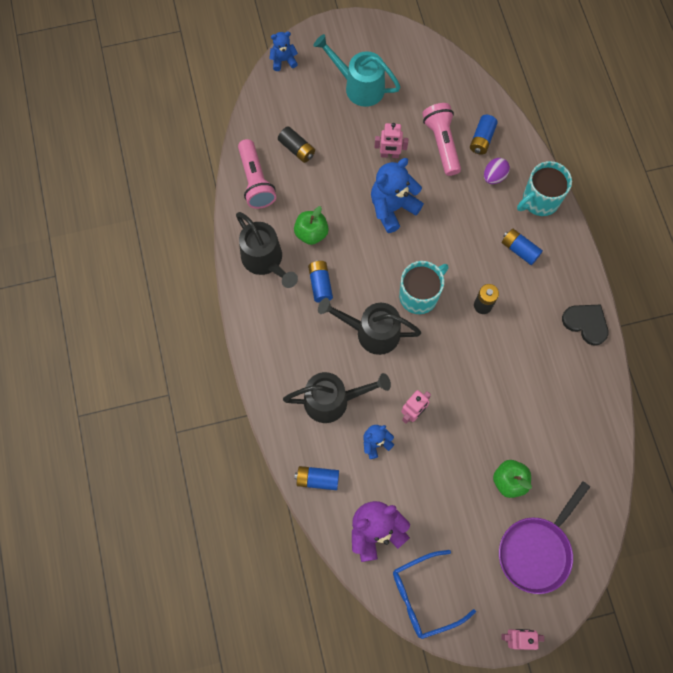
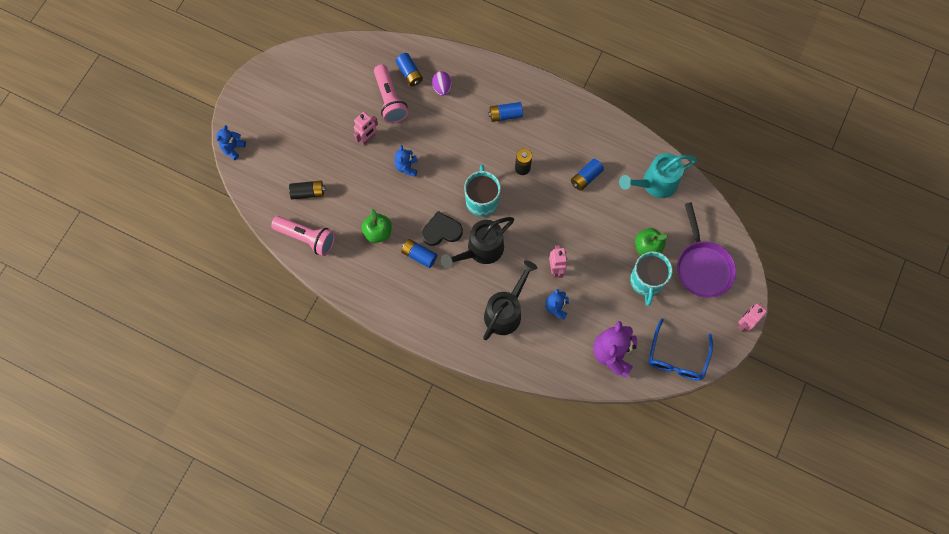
camera: 50 degrees left, 0 degrees up
(266, 261) = (371, 277): black watering can -> none
(317, 479) = (549, 363): blue battery -> blue battery (586, 177)
(358, 86) = (299, 116): turquoise watering can -> turquoise watering can (654, 184)
(392, 208) = (407, 167): blue teddy bear -> blue teddy bear, size x0.55
(442, 143) = (390, 100): pink flashlight -> pink flashlight turned 135 degrees counterclockwise
(539, 200) = (483, 75): turquoise mug -> turquoise mug (646, 281)
(586, 323) = (587, 118): black heart -> black heart (441, 230)

